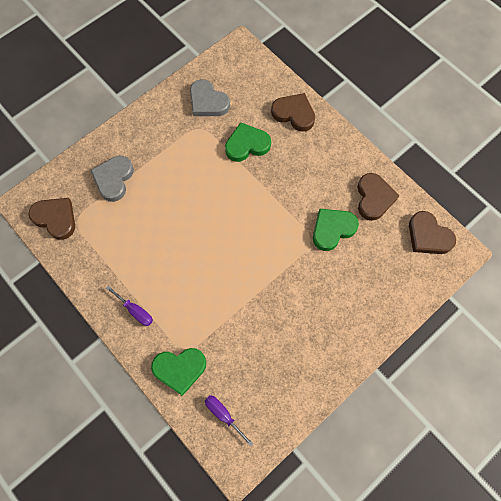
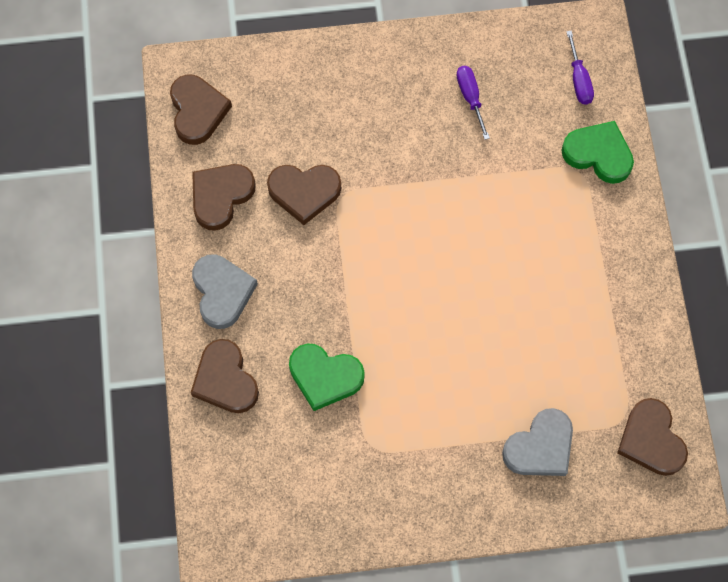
camera: 145 degrees left, 0 degrees up
(135, 311) = (612, 251): purple screwdriver -> purple screwdriver (470, 98)
(208, 102) = (331, 482): grey heart -> grey heart (222, 292)
(332, 229) = (304, 192): green heart -> brown heart

